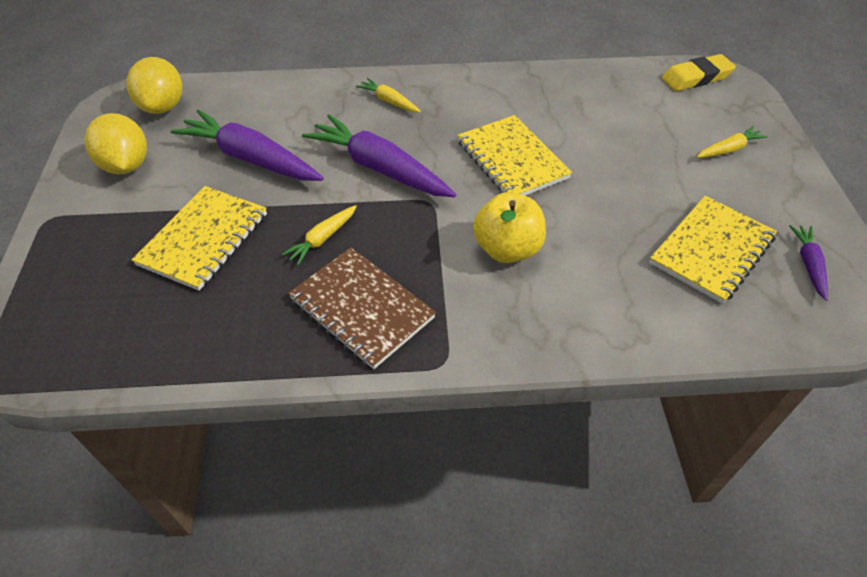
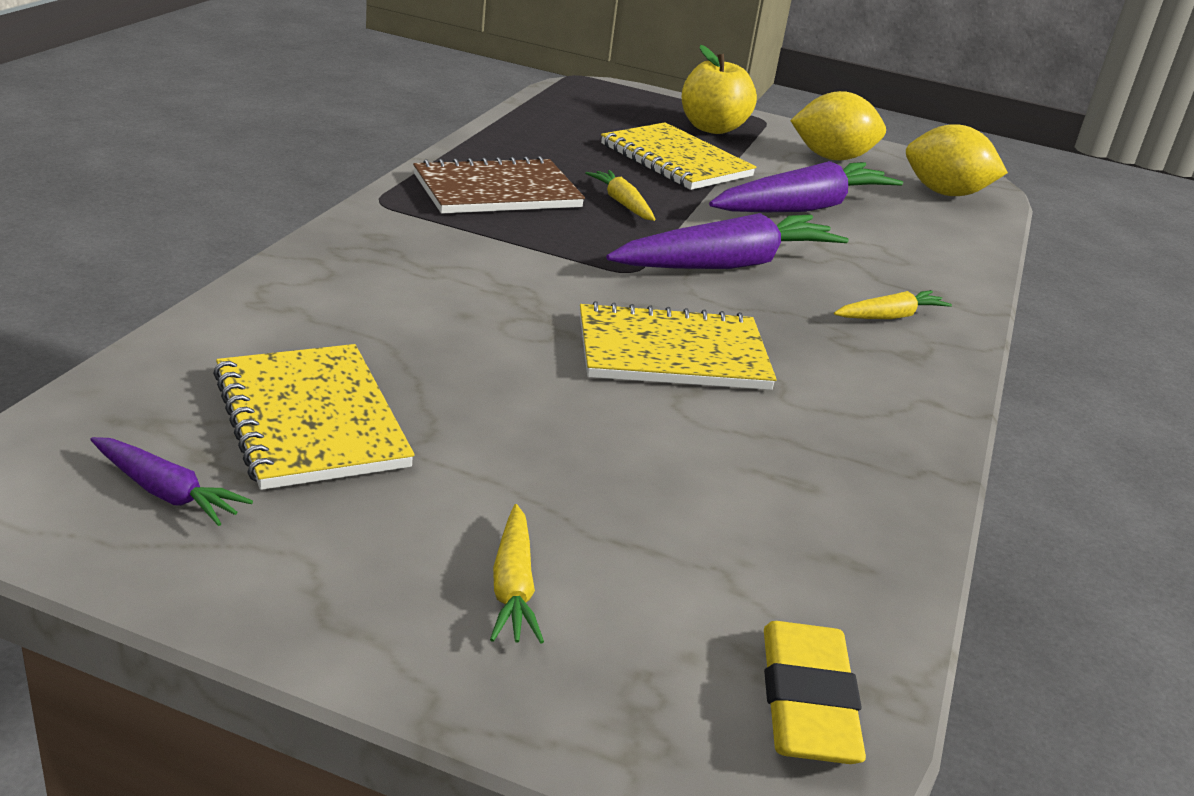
camera: 110 degrees right, 20 degrees down
(507, 249) = (495, 283): yellow apple -> yellow apple (712, 128)

